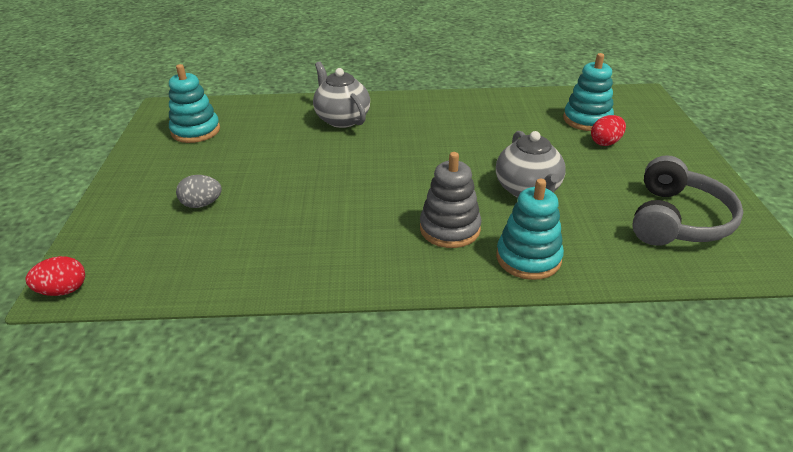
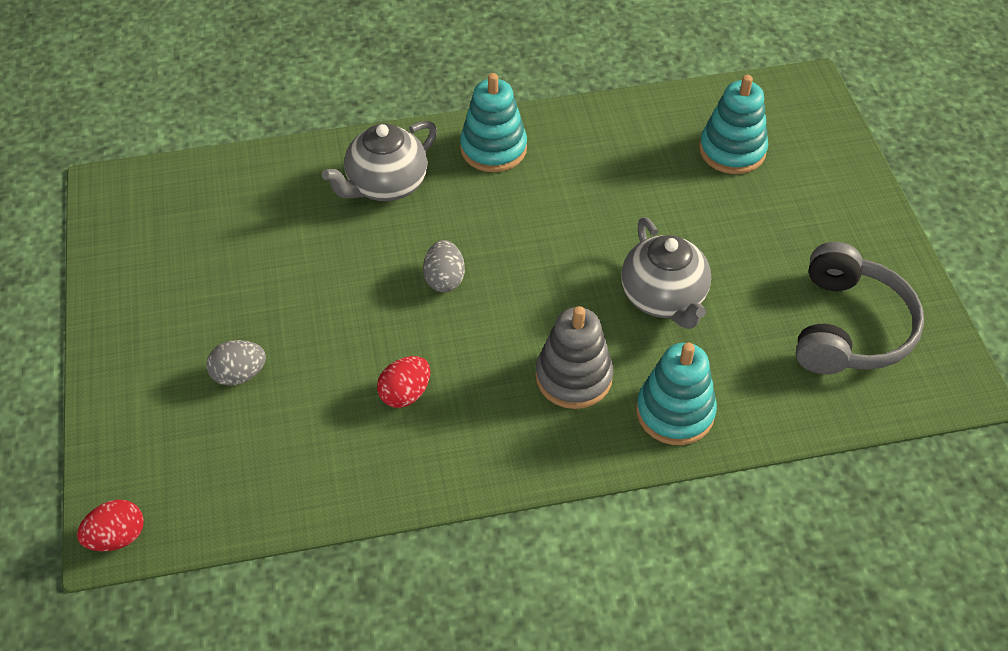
camera: 10 degrees left, 15 degrees up
(196, 131) = (177, 233): turquoise stacking toy -> turquoise stacking toy (493, 148)
(342, 119) = (386, 185): grey teapot -> grey teapot turned 90 degrees counterclockwise
(367, 167) = (444, 279): none -> grey egg
(605, 142) = (759, 195): red egg -> red egg (405, 393)

